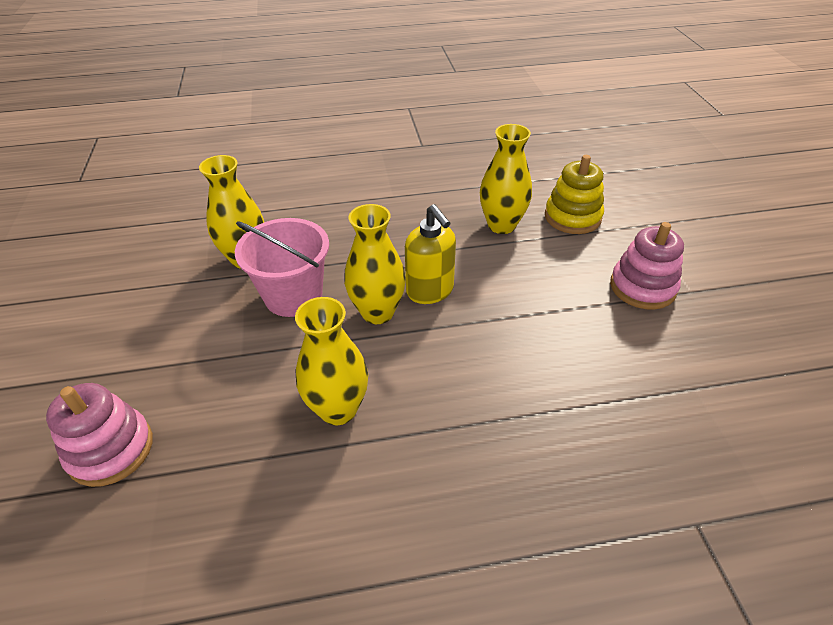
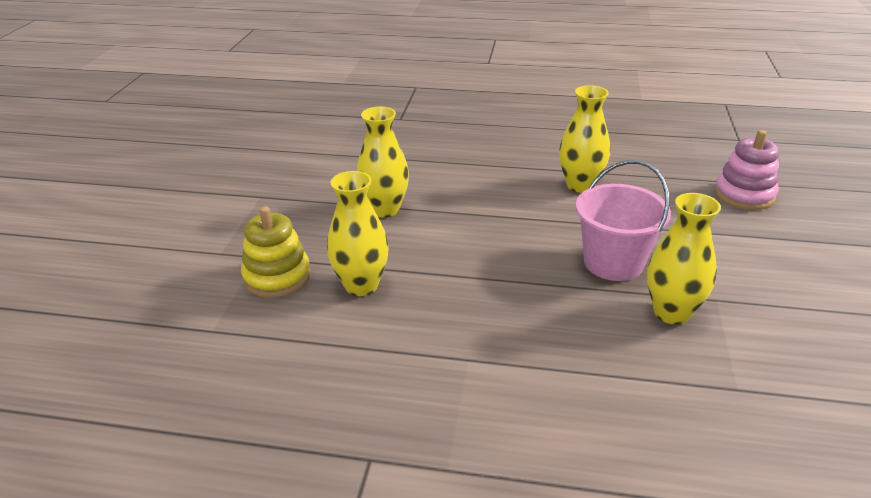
camera: 160 degrees left, 10 degrees down
(377, 312) = (533, 234): yellow vase -> yellow vase (385, 209)
(430, 291) = (478, 240): yellow soap dispenser -> none
(642, 287) = (294, 206): pink stacking toy -> none

